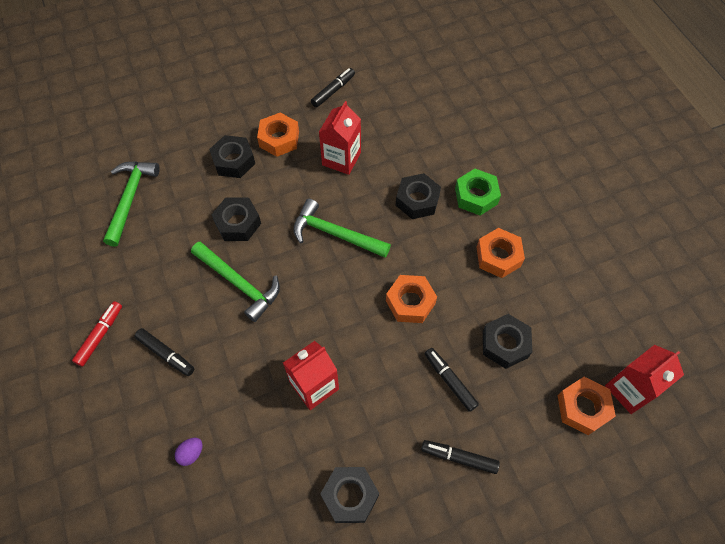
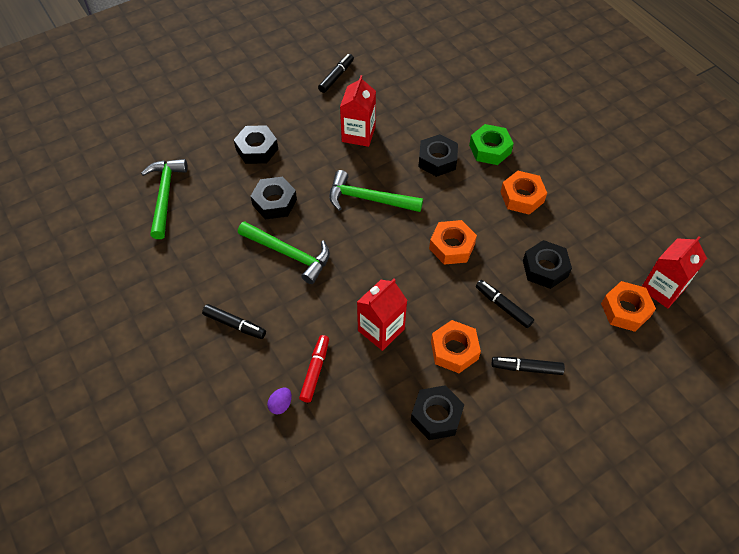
camera: 10 degrees left, 5 degrees down
(100, 336) = (167, 318): red marker -> red marker (315, 371)
(279, 139) = (295, 124): orange nut -> orange nut (454, 350)

